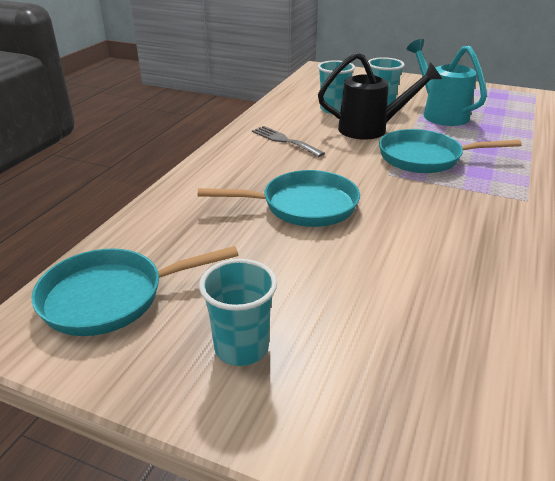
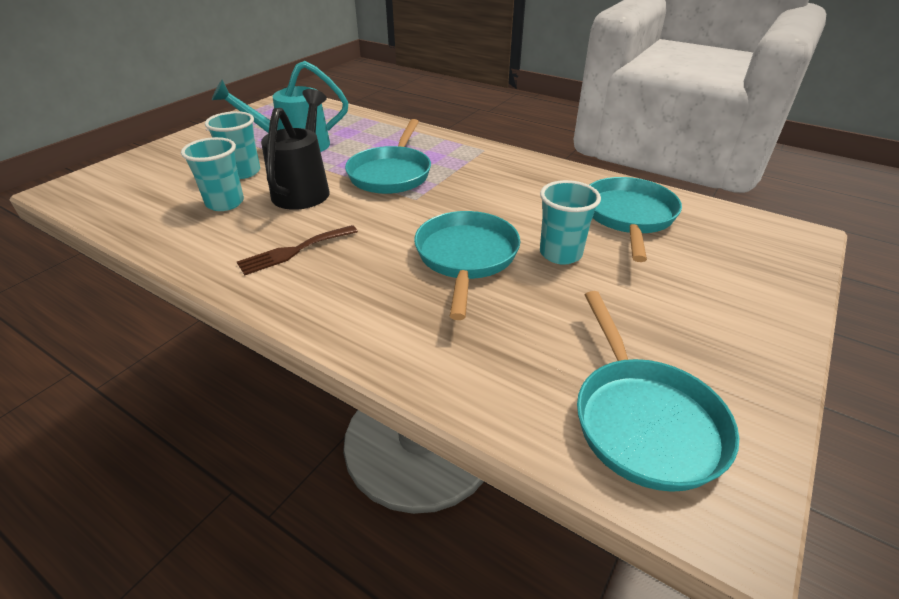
camera: 80 degrees left, 5 degrees up
(241, 348) = (702, 320): turquoise cup -> turquoise cup (560, 254)
(284, 140) = (294, 251): grey fork -> brown fork
(437, 306) = (629, 217): none -> turquoise pan

